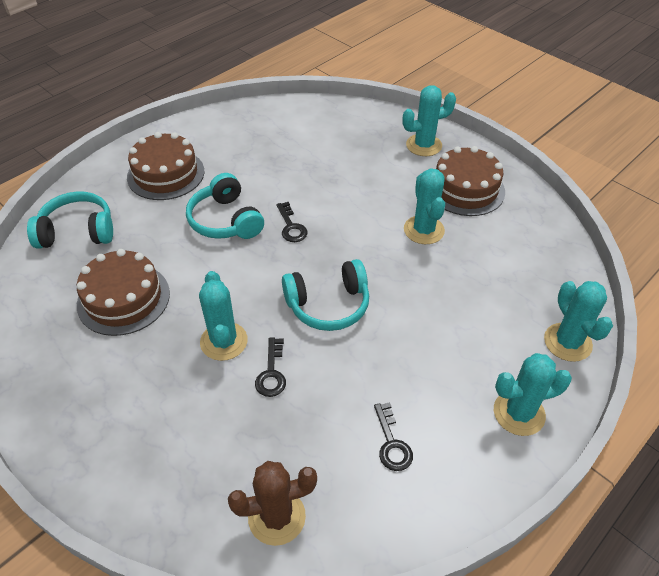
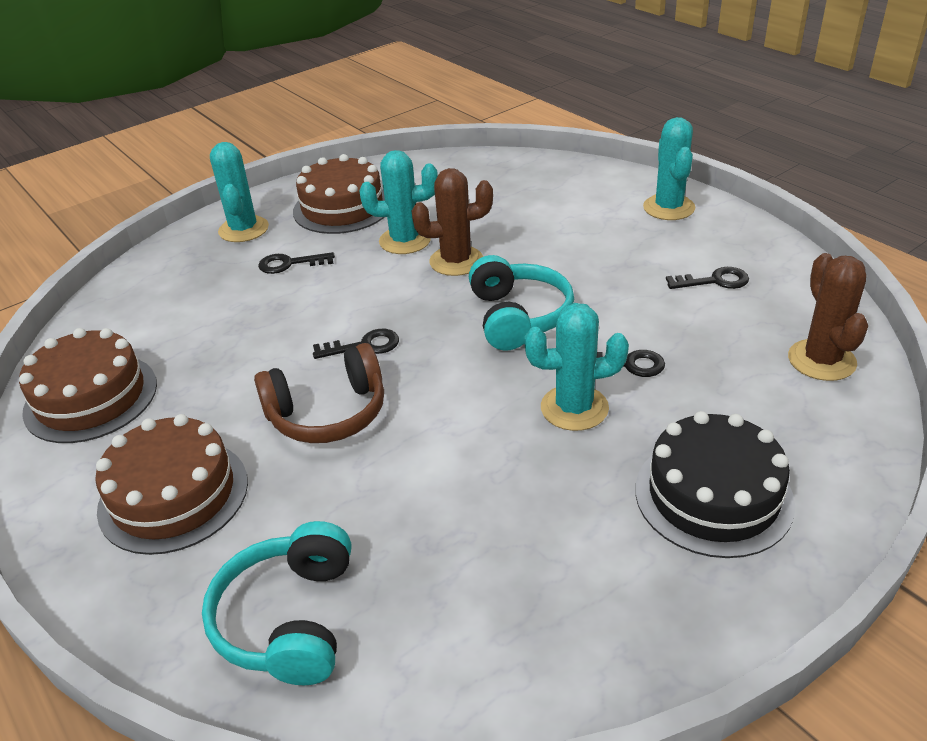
camera: 80 degrees left, 10 degrees down
(123, 298) = (479, 527): brown cake -> brown cake (91, 397)
(131, 420) = (713, 495): none -> black cake
(225, 220) = (328, 413): turquoise headphones -> brown headphones
(383, 175) = (290, 264): none -> black key
(399, 263) = (456, 261): none -> brown cactus
(567, 342) = (583, 174): turquoise cactus -> none

